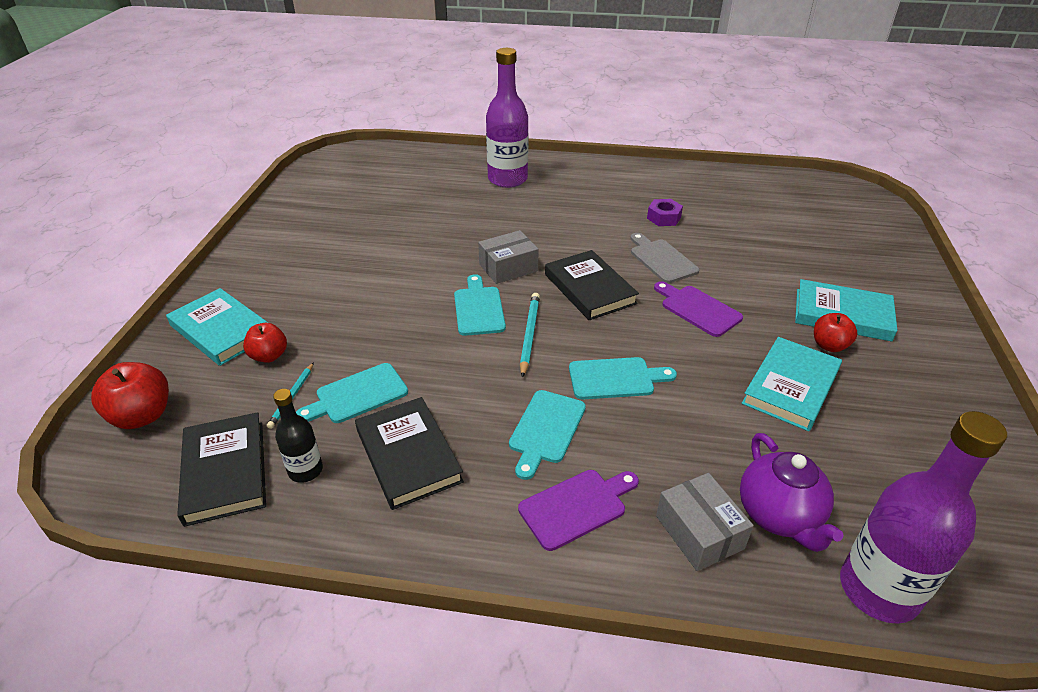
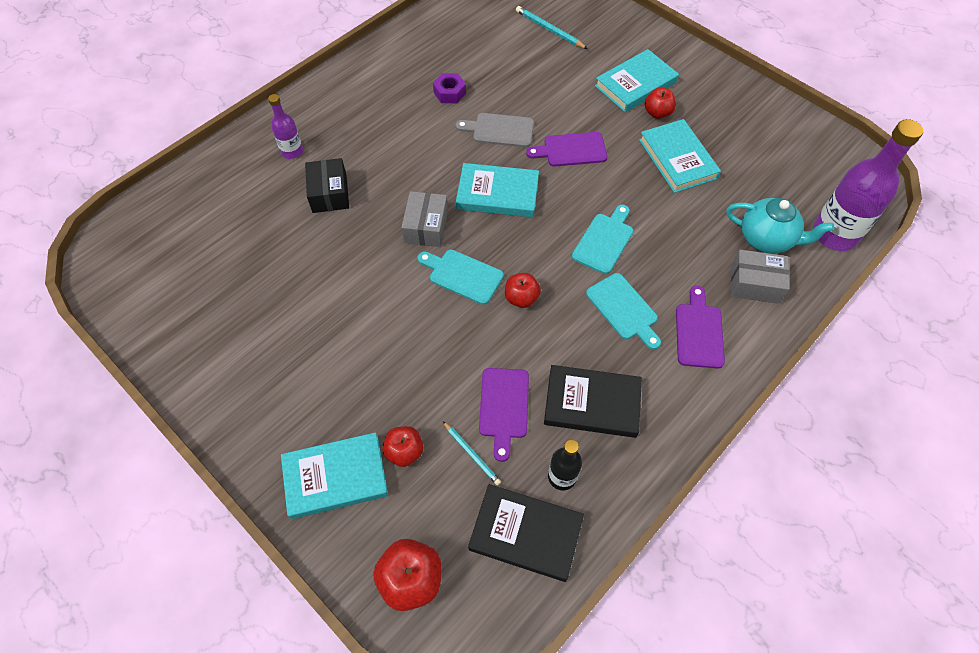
camera: 55 degrees left, 20 degrees up
(357, 395) = (504, 407): turquoise cutting board -> purple cutting board
(488, 211) = (329, 193): none -> black box
(489, 353) = (521, 298): none -> red apple
(507, 179) = (292, 151): purple bottle -> purple bottle, size x0.52
(529, 335) = (521, 262): turquoise pencil -> turquoise pencil (549, 30)
(589, 289) = (497, 193): black book -> turquoise book
(779, 516) = (766, 239): purple teapot -> turquoise teapot

